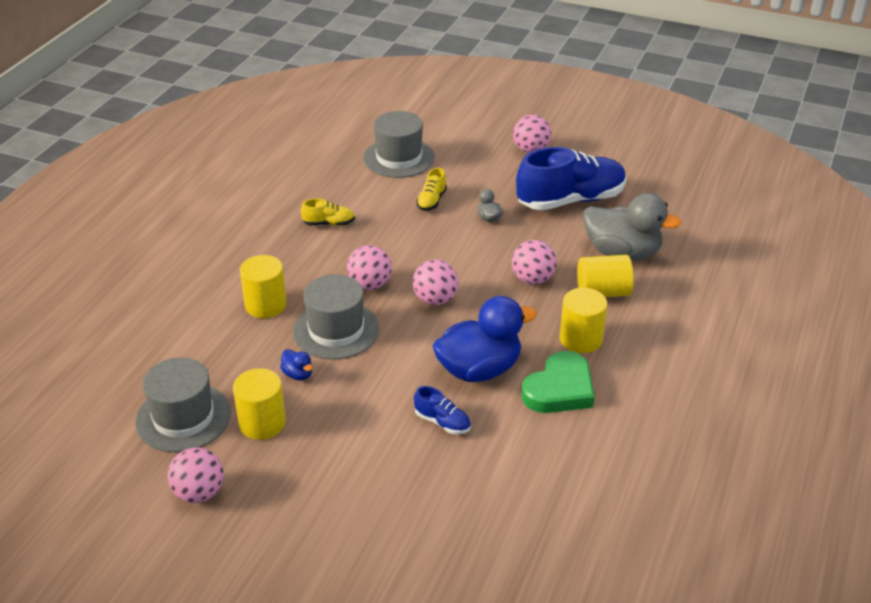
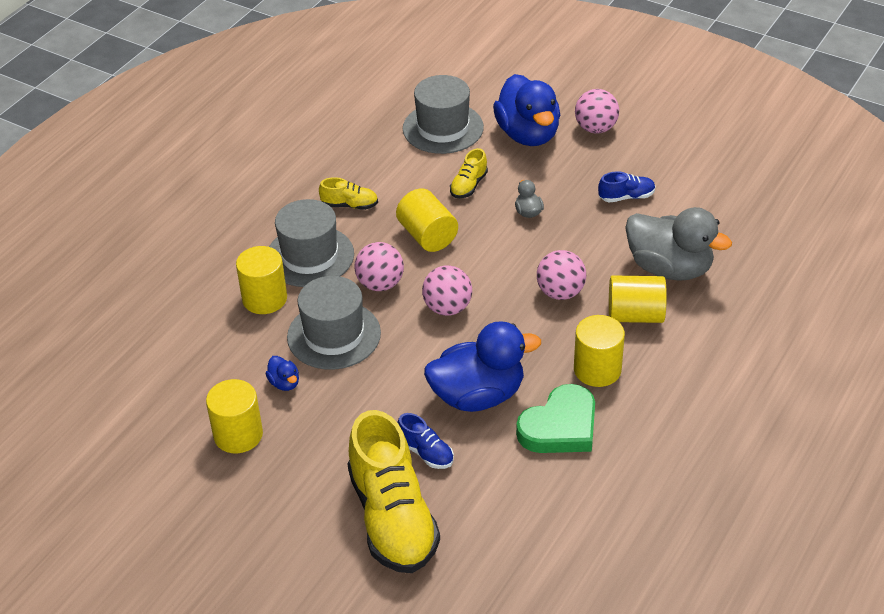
camera: 10 degrees right, 5 degrees up
(183, 417) = (159, 421): grey hat -> grey hat (309, 256)
(199, 493) = (162, 506): pink ball -> none
(404, 243) = (427, 236): none -> yellow cylinder
(423, 482) = (392, 518): none -> yellow shoe
(474, 158) = (528, 134): none -> blue duck
(570, 200) = (626, 197): blue shoe -> blue shoe, size x0.44

